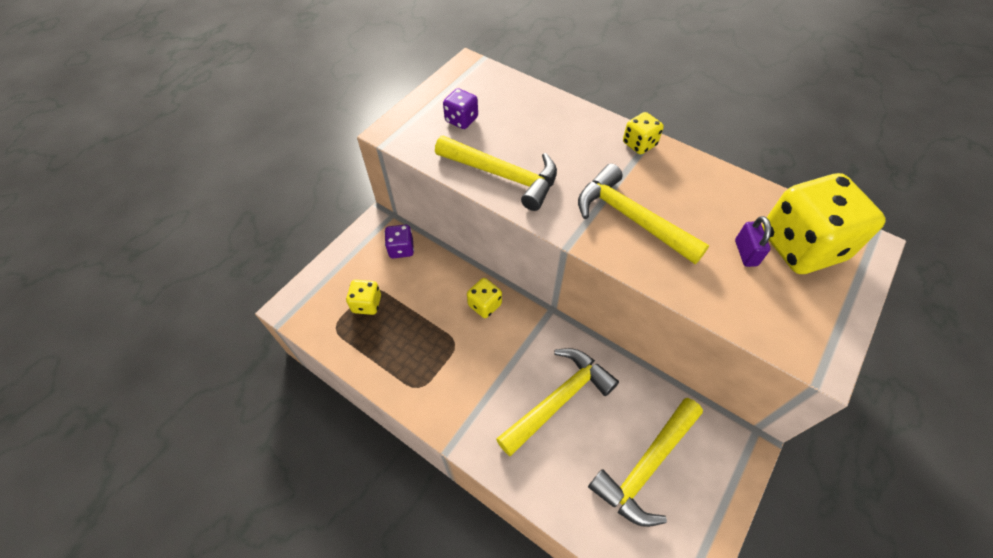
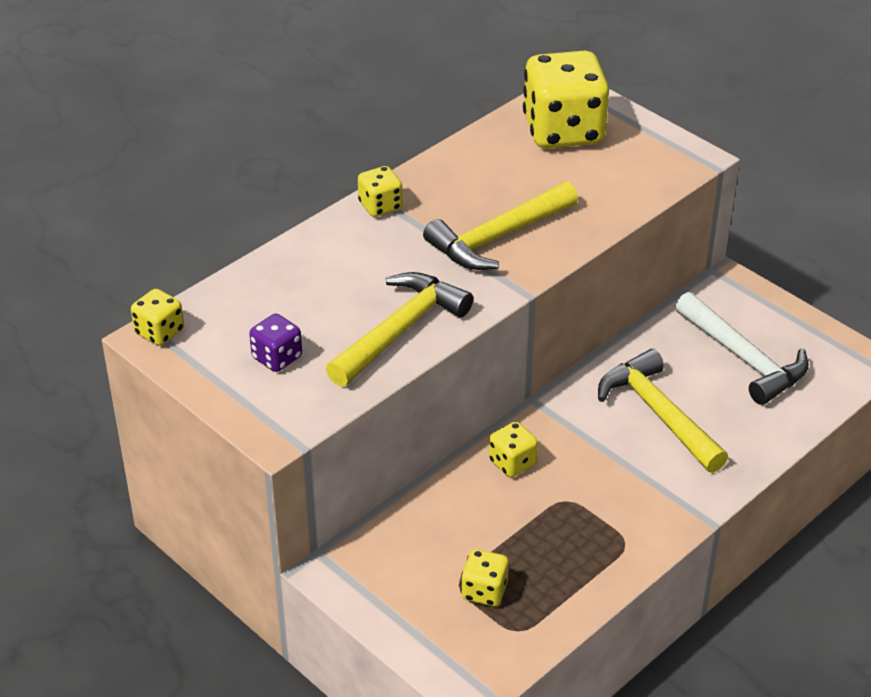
camera: 80 degrees left, 15 degrees down
(401, 249) = (392, 545): purple dice -> none
(474, 67) = (159, 332): none -> yellow dice
(646, 466) = (743, 358): yellow hammer -> white hammer
(745, 253) = (564, 168): purple padlock -> none

